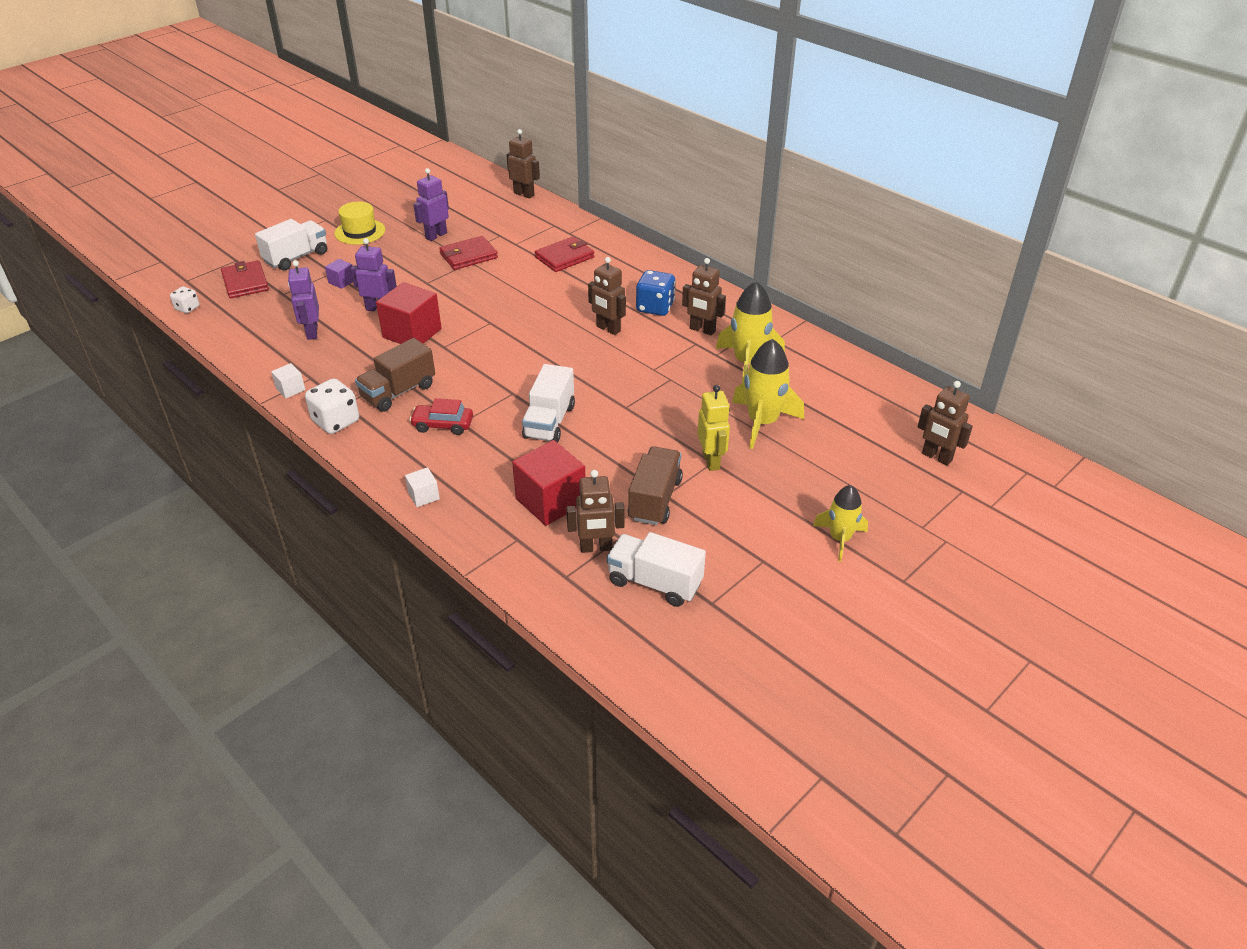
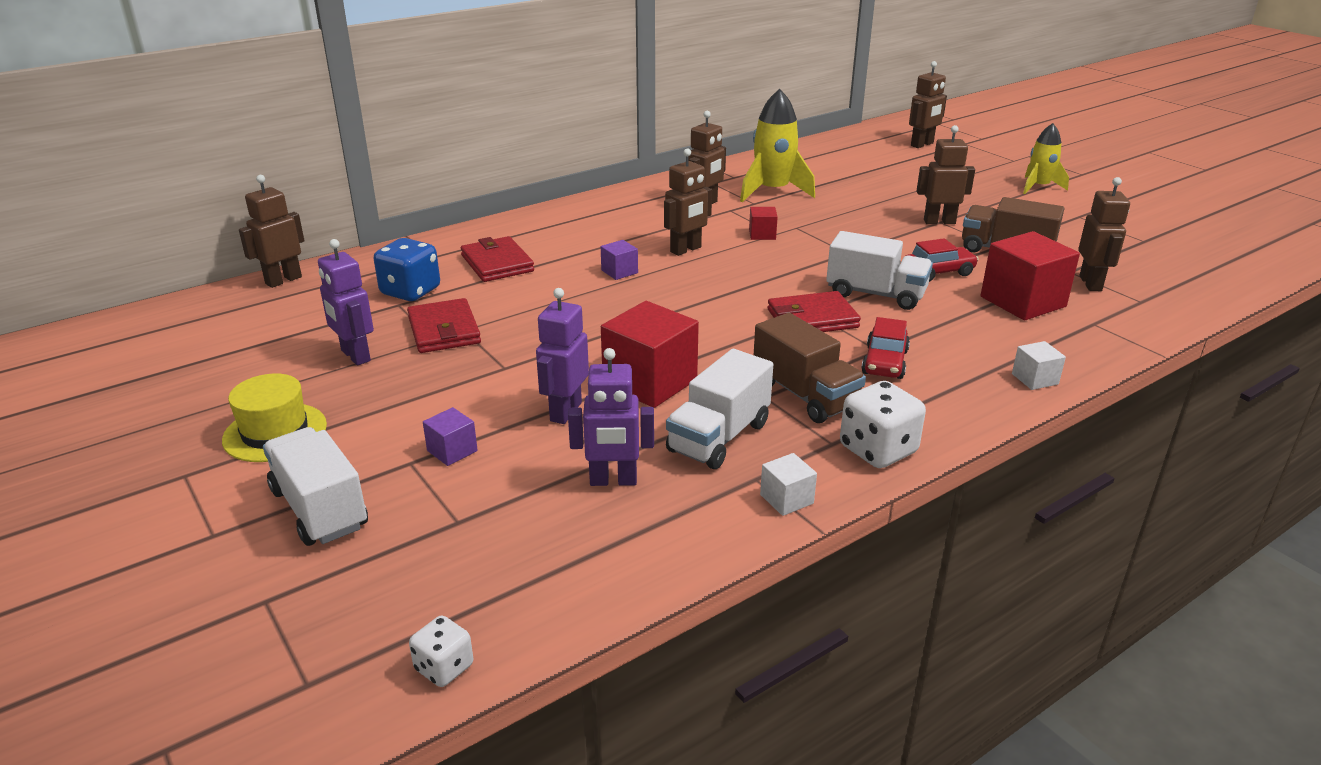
camera: 80 degrees left, 10 degrees down
(245, 282) = (379, 578): red wallet -> red wallet (812, 318)
(563, 305) = (619, 272): none -> purple cube
(598, 456) = (938, 272): none -> red car
(648, 362) = (762, 234): none -> red cube
(655, 307) = (649, 222): blue dice -> blue dice (410, 291)
(655, 582) = (1129, 261): white truck -> white truck (718, 437)
(711, 461) = (939, 222): yellow robot -> brown robot
(762, 422) = (875, 196): yellow rocket -> none

